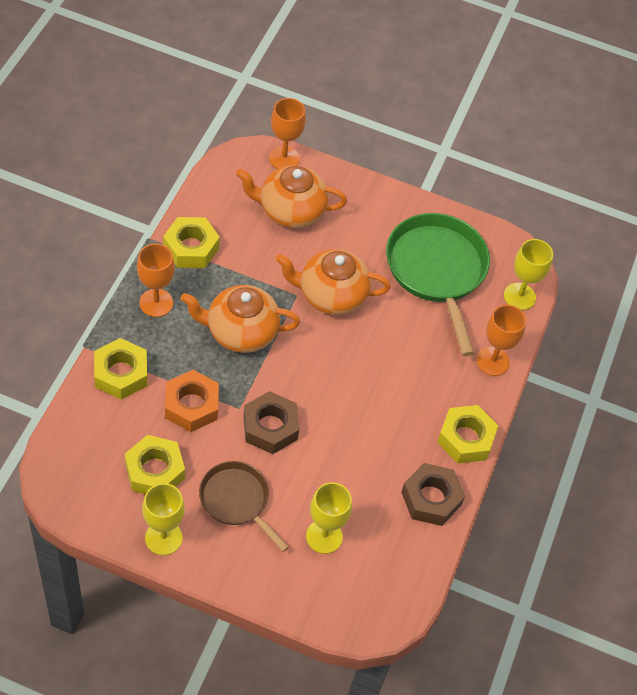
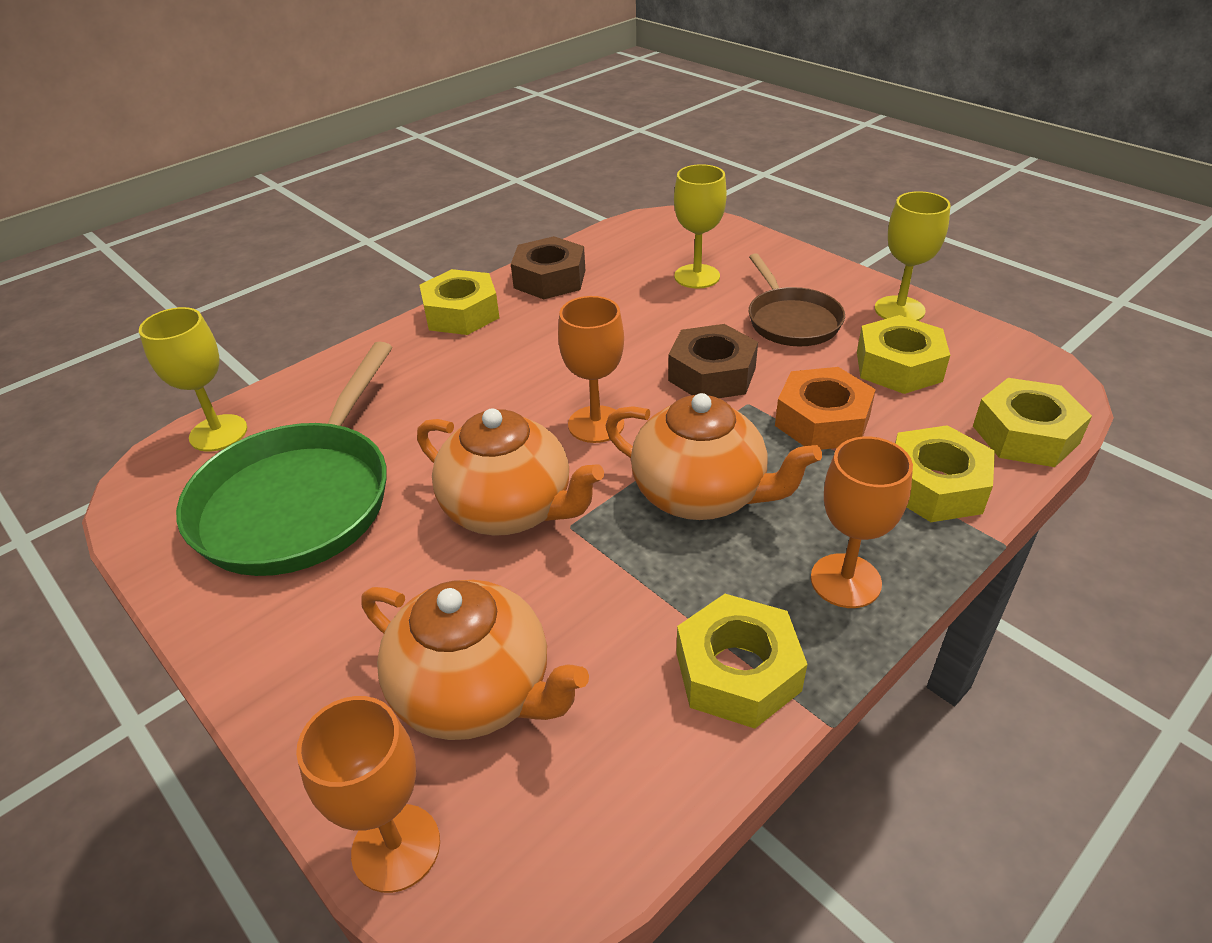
camera: 145 degrees left, 15 degrees down
(73, 429) = (1025, 434): none -> yellow nut
(492, 361) = (346, 372): orange goblet -> orange goblet (596, 424)

